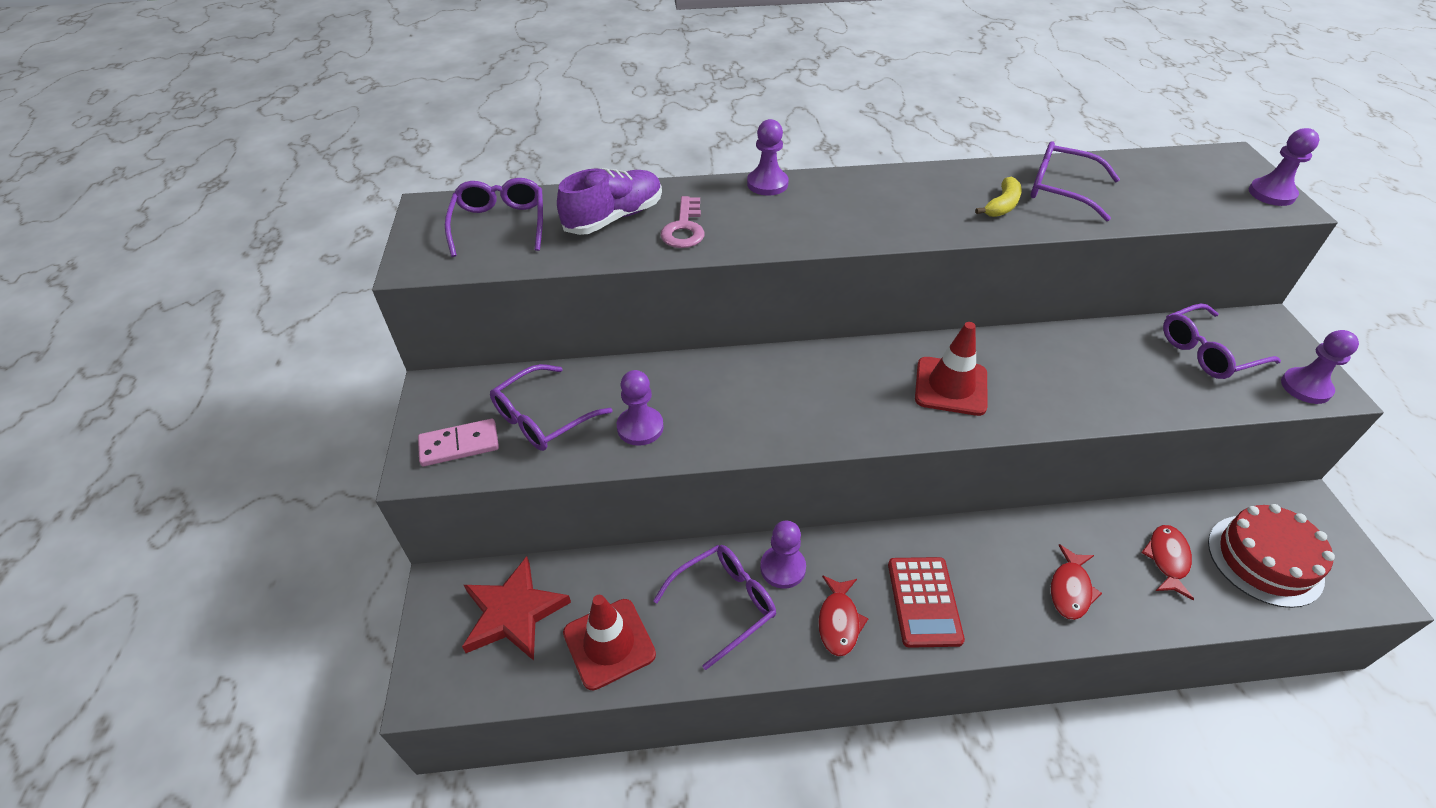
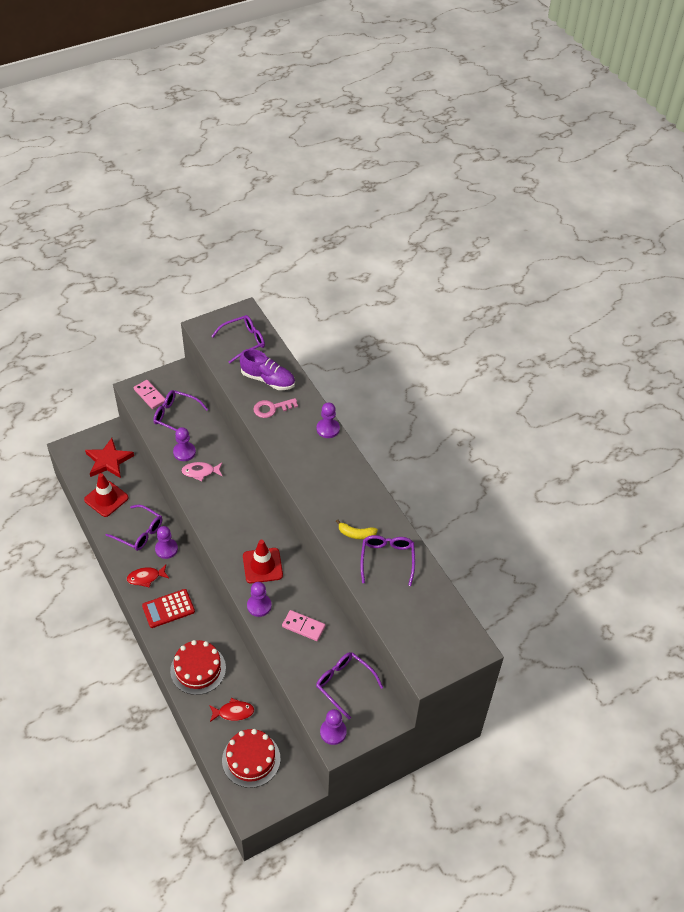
camera: 65 degrees right, 5 degrees up
(701, 416) = (200, 472): none -> pink fish
(1070, 589) = (198, 669): red fish -> red cake
(1090, 369) = (303, 626): none -> pink domino
(1271, 194) = (436, 666): purple pawn -> purple pawn (259, 606)

